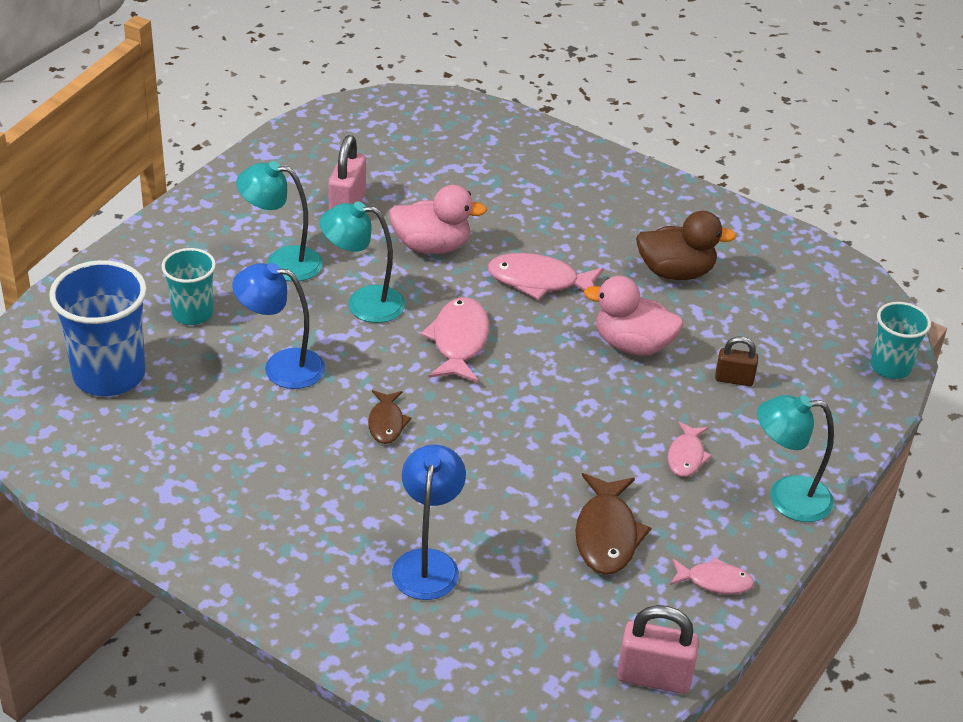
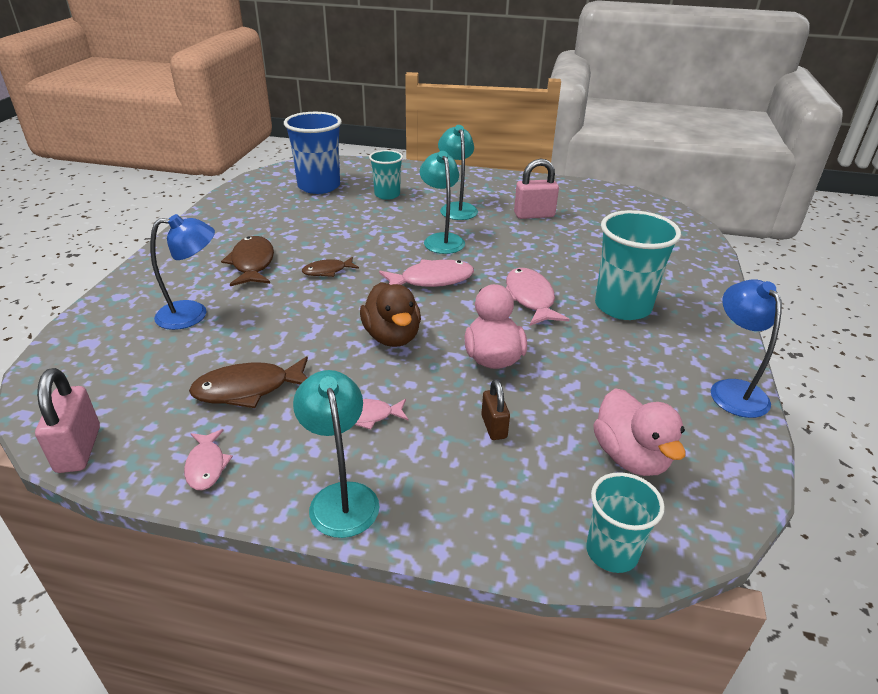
camera: 70 degrees right, 5 degrees down
(281, 367) = (359, 228): blue lamp -> blue lamp (732, 390)
(324, 489) = (252, 263): none -> brown fish
(432, 246) = (524, 250): pink duck -> pink duck (630, 457)
(587, 225) = (622, 306): none -> turquoise cup
(675, 272) = (613, 363): brown duck -> brown duck (392, 337)

